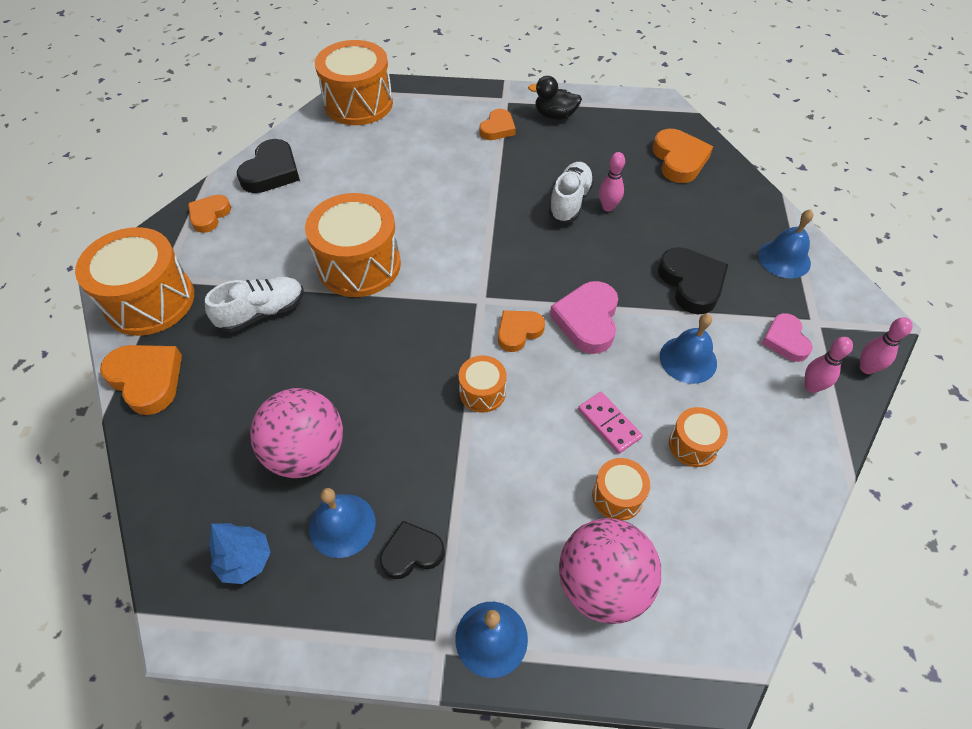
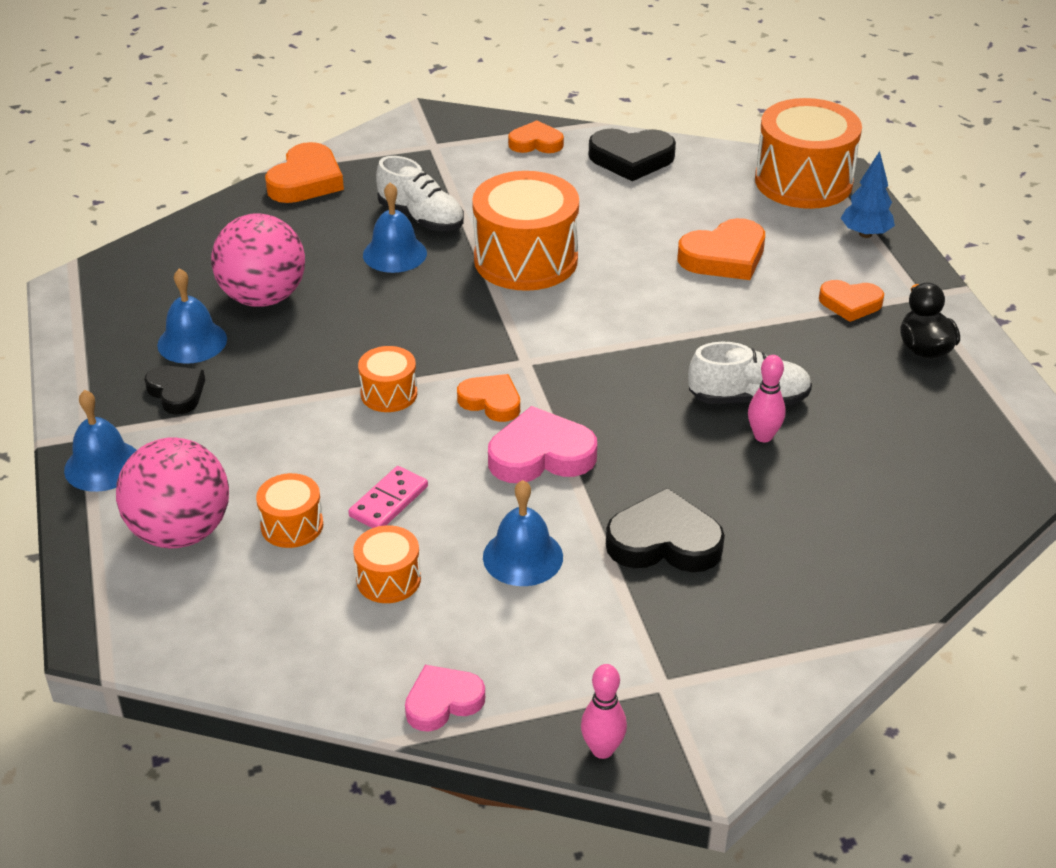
camera: 70 degrees right, 15 degrees down
(150, 301) = (400, 149): orange drum -> none
(246, 561) = (138, 297): blue tree -> blue tree (865, 234)
(679, 160) = (925, 492): orange heart -> orange heart (724, 257)
(691, 283) = (664, 541): black heart -> black heart turned 135 degrees counterclockwise
(784, 259) = (778, 637): blue bell -> blue bell (394, 254)
(785, 340) = (609, 652): pink heart -> pink heart (443, 702)
(811, 386) = (536, 688): pink bowling pin -> none

